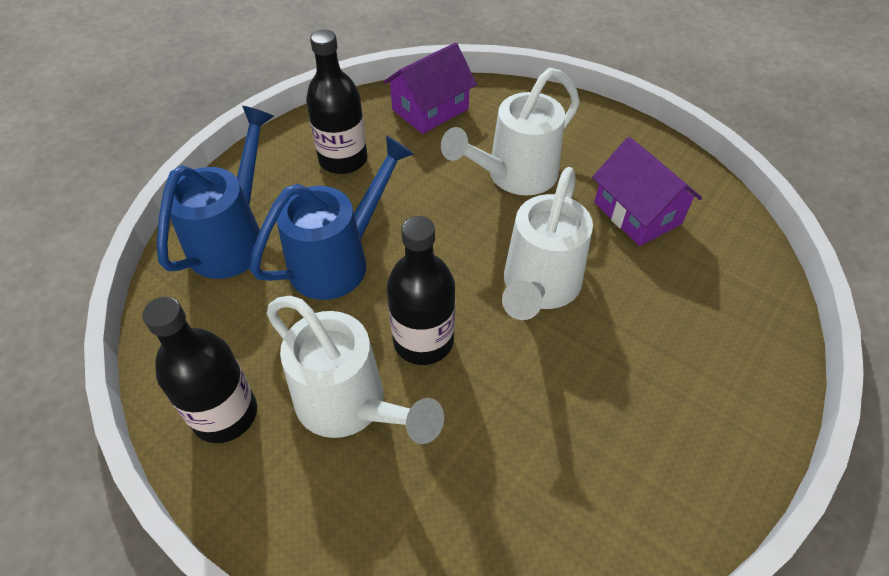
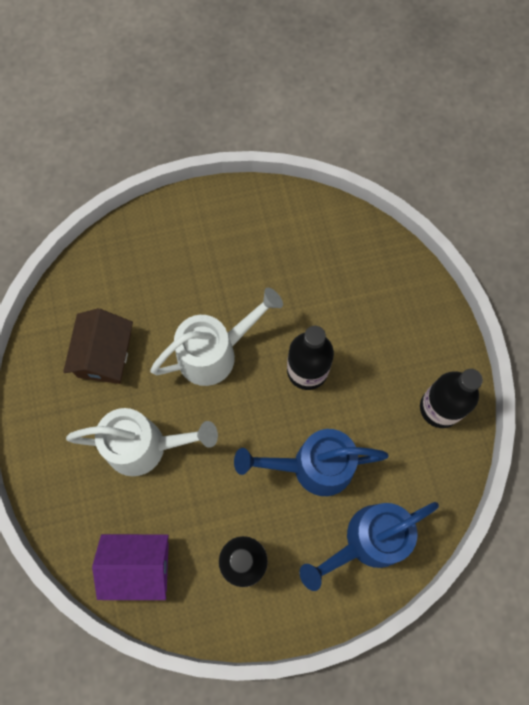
camera: 140 degrees left, 20 degrees up
(350, 405) = (373, 363): white watering can -> none
(637, 213) = (104, 355): purple house -> brown house

